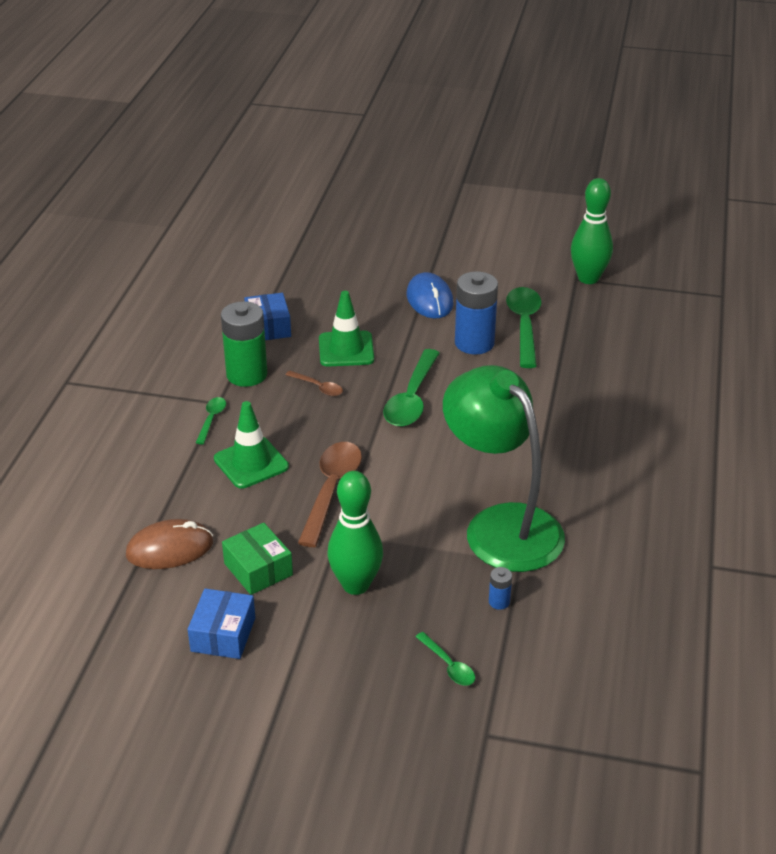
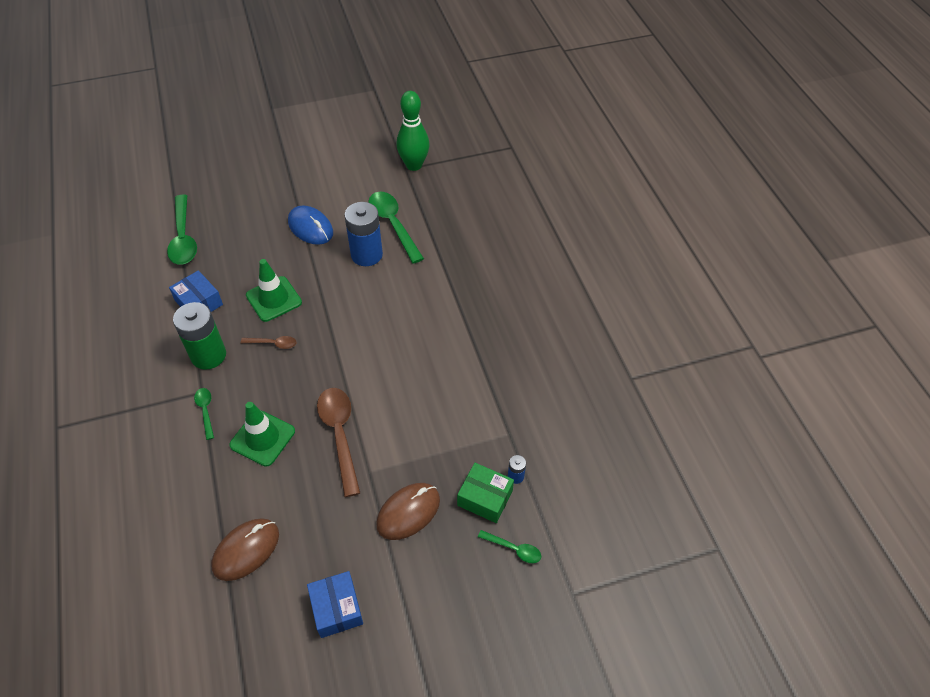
camera: 30 degrees left, 15 degrees up
(258, 569) = (327, 534): green box -> green box (485, 498)
(356, 585) = (408, 512): green bowling pin -> brown mouse
(412, 398) = (350, 324): green spoon -> green spoon (183, 238)
(501, 525) = (479, 409): green lamp -> none

